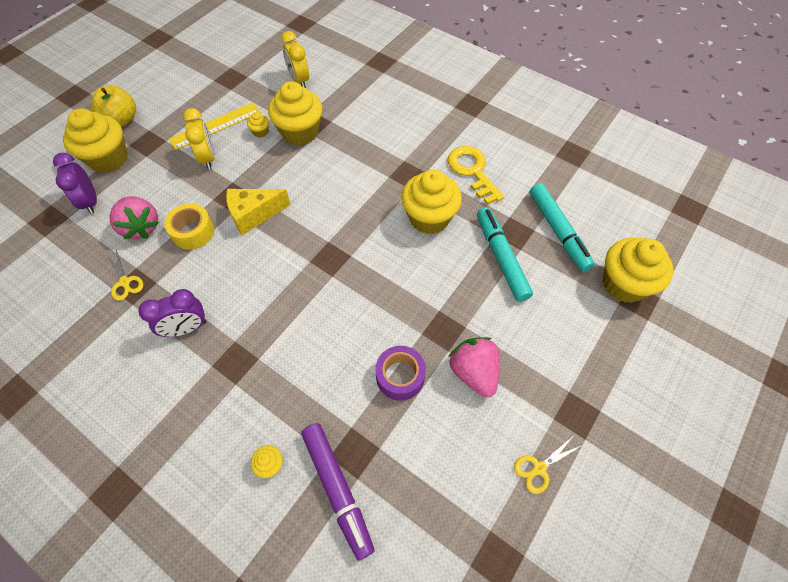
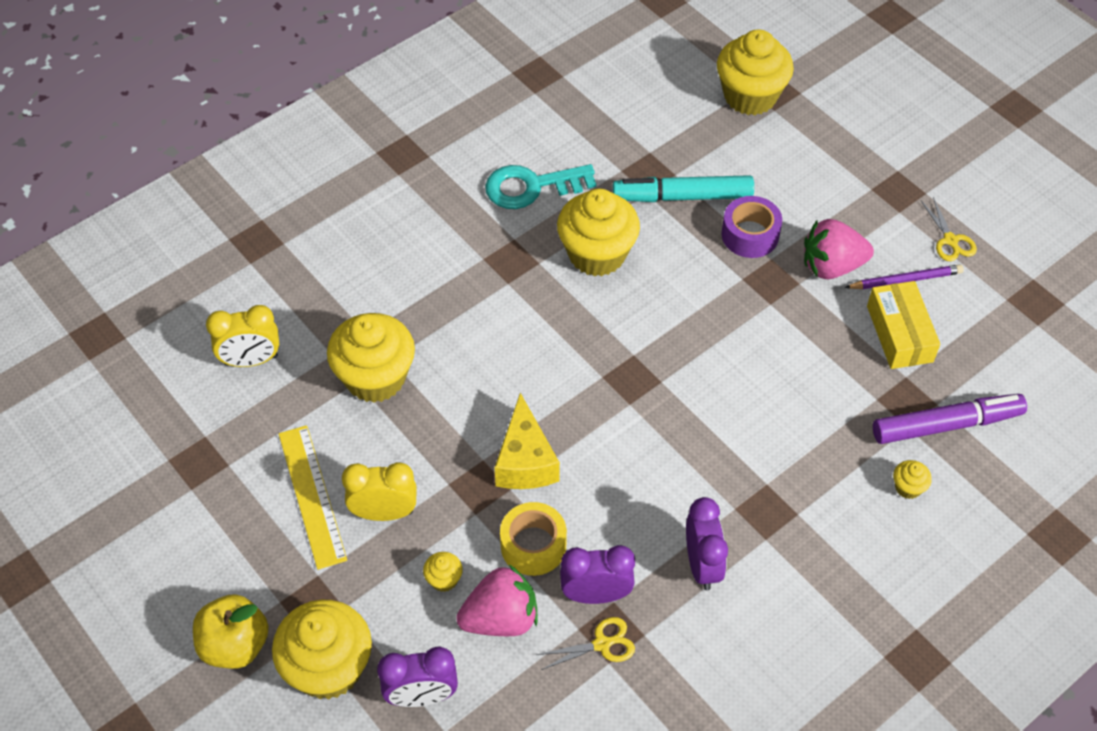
camera: 75 degrees left, 5 degrees down
(160, 272) = (596, 594): none -> purple clock
(260, 132) = (353, 432): yellow cupcake -> yellow cupcake (444, 579)
(400, 376) = (823, 338): purple tape -> purple tape (750, 235)
(421, 436) = (899, 334): none -> yellow box
(472, 171) = (531, 187): yellow key -> turquoise key
(480, 434) = (905, 280): none -> purple pencil
(558, 231) = (658, 130): turquoise marker -> none

